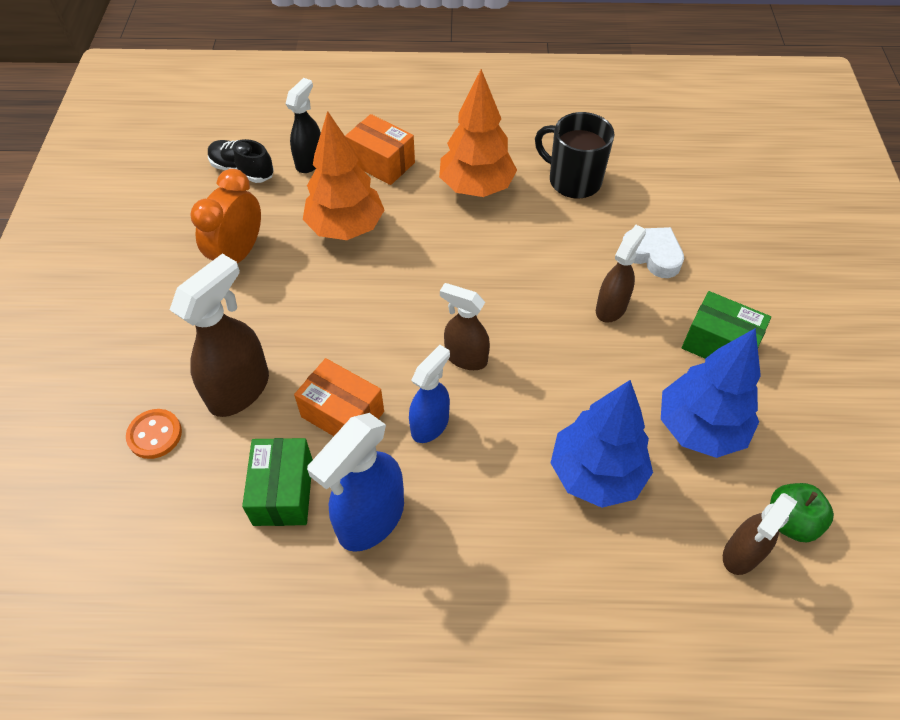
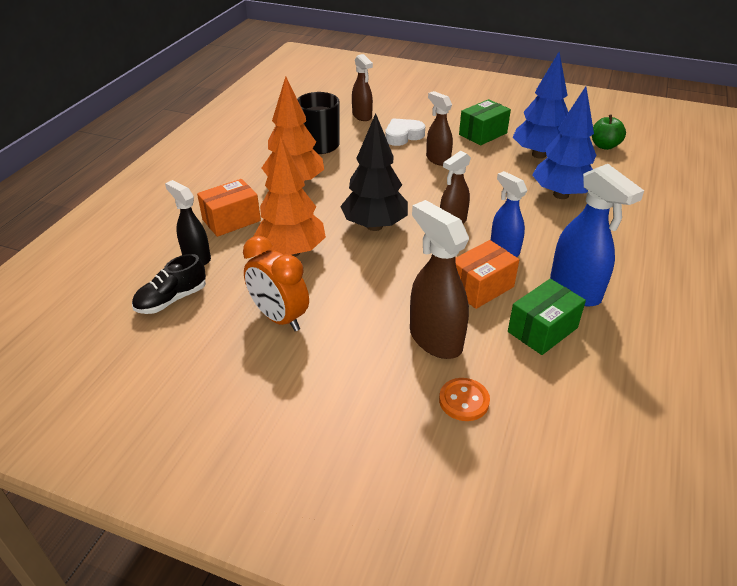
camera: 70 degrees left, 15 degrees down
(283, 492) = (542, 330): green box -> green box turned 60 degrees counterclockwise
(423, 283) = (374, 226): none -> black tree
(741, 554) = (621, 164): brown spray bottle -> brown spray bottle (362, 116)

